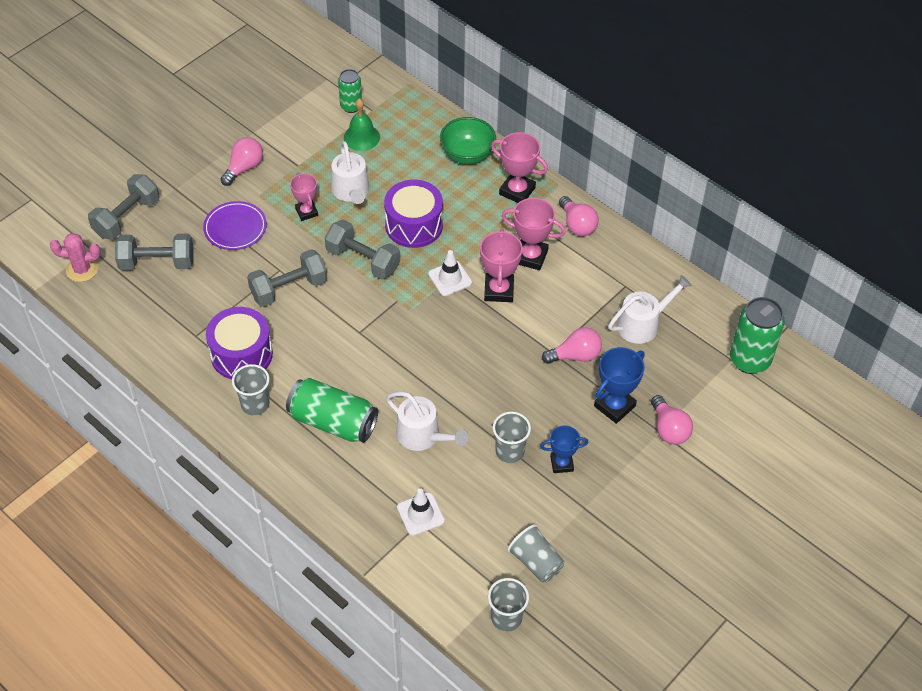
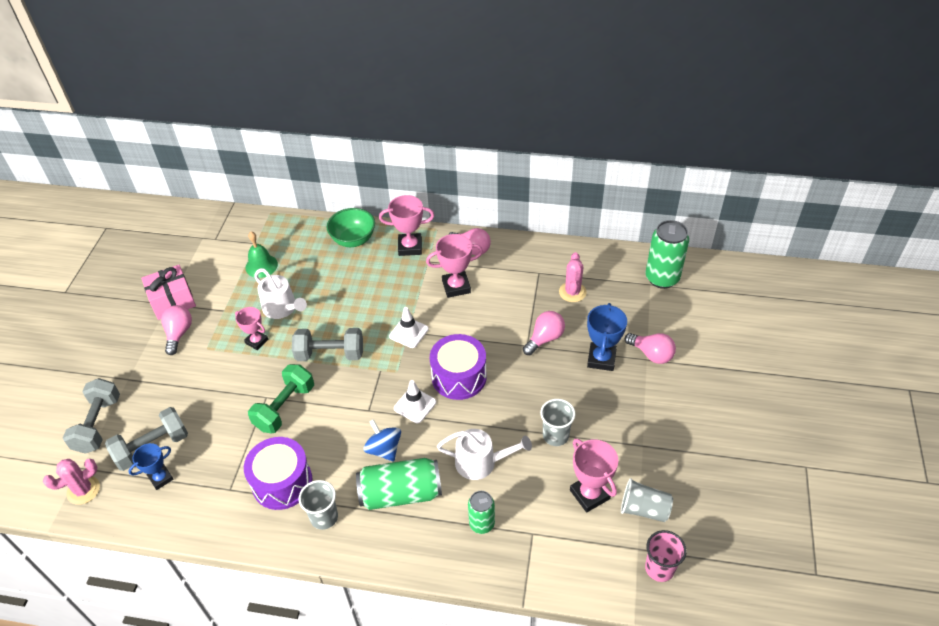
camera: 30 degrees left, 5 degrees down
(235, 228) = (204, 384): purple plate -> none
(259, 132) = (173, 301): none -> pink gift
(289, 288) = (285, 407): grey dumbbell -> green dumbbell
(347, 375) = (384, 449): none -> blue spinning top
(351, 106) = (236, 248): green can -> green can (482, 524)
(414, 225) = (351, 308): purple drum -> purple drum (459, 377)
(420, 514) = (528, 526): white traffic cone -> white traffic cone (415, 405)
(499, 290) = (452, 322): pink trophy -> pink trophy (589, 494)
(506, 618) = (659, 568): grey cup -> pink cup
(561, 463) = (600, 422): blue trophy -> blue trophy (161, 478)
(642, 324) = (572, 292): white watering can -> pink cactus

